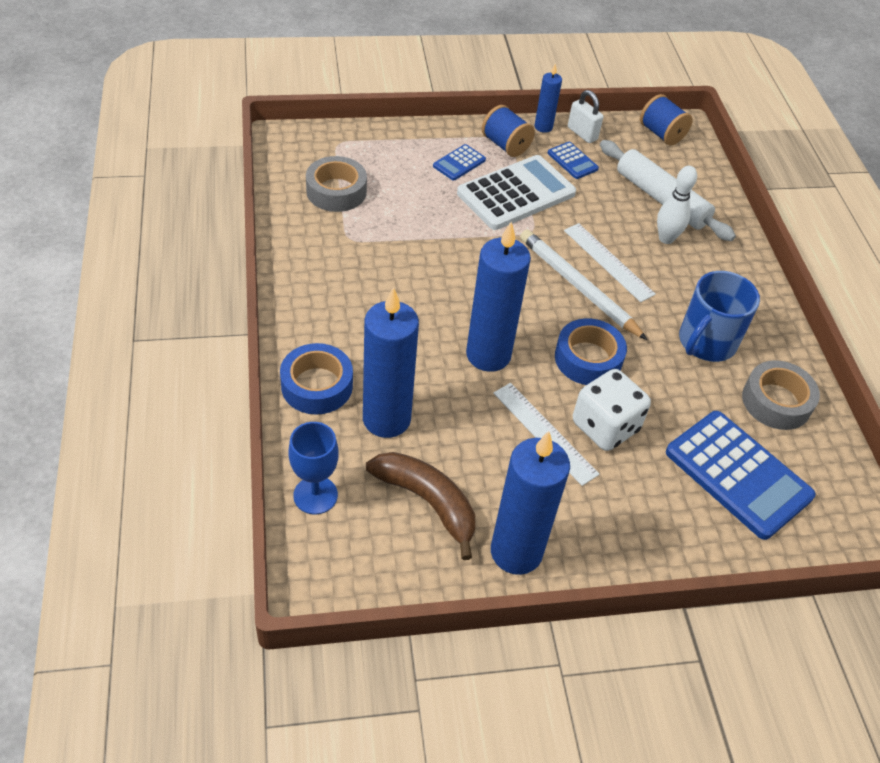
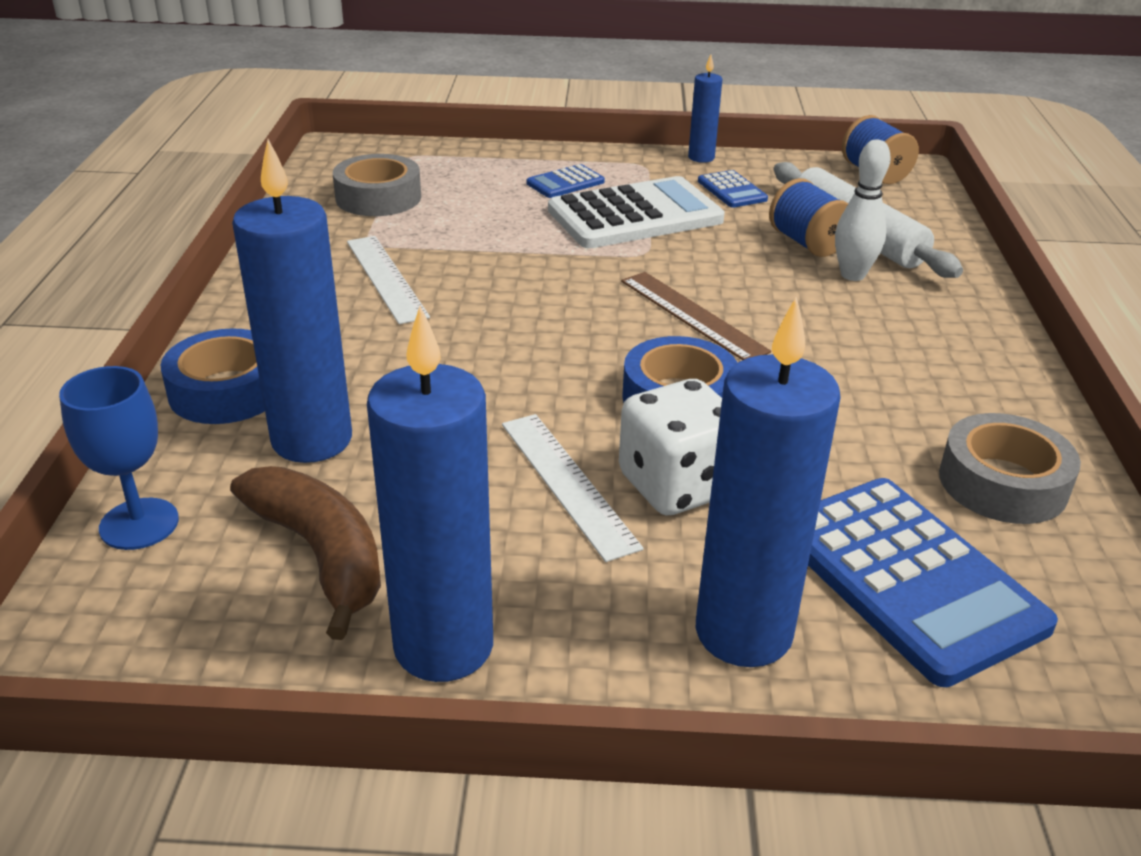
camera: 15 degrees right, 15 degrees down
(488, 355) = (515, 379): blue candle -> blue candle (743, 632)
(505, 145) = (639, 171): blue spool -> blue spool (807, 243)
(578, 286) = (692, 315): white pencil -> brown ruler
(582, 133) = (756, 166): white padlock -> none
(608, 262) = (751, 293): white ruler -> white ruler (386, 278)
(706, 342) = (889, 396): blue mug -> none

